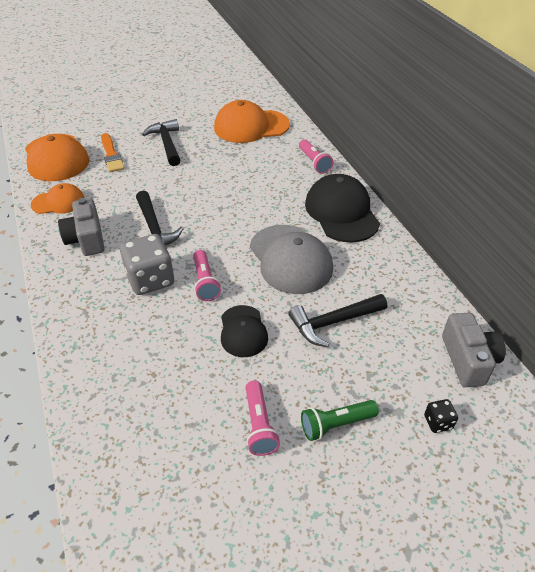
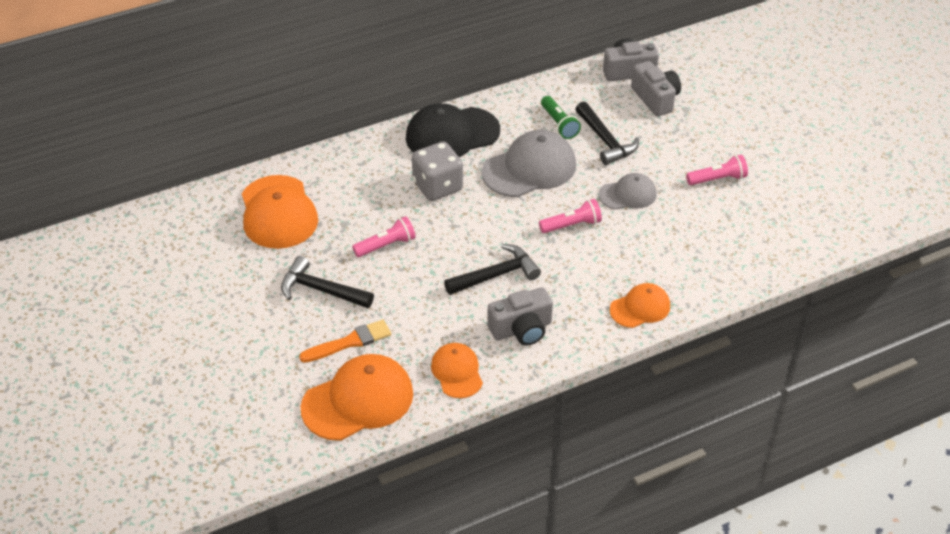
camera: 95 degrees left, 0 degrees up
(78, 320) = (640, 308): none -> orange cap
(150, 279) = (575, 265): grey dice -> grey dice (437, 186)
(167, 143) = (320, 290): black hammer -> black hammer turned 45 degrees clockwise
(243, 331) = (628, 194): black cap -> grey cap
(314, 162) = (360, 155): pink flashlight -> pink flashlight (386, 245)
(336, 424) = (705, 140): green flashlight -> green flashlight (559, 124)
(415, 381) = (655, 98): none -> grey camera
(438, 422) = (689, 90): black dice -> none

